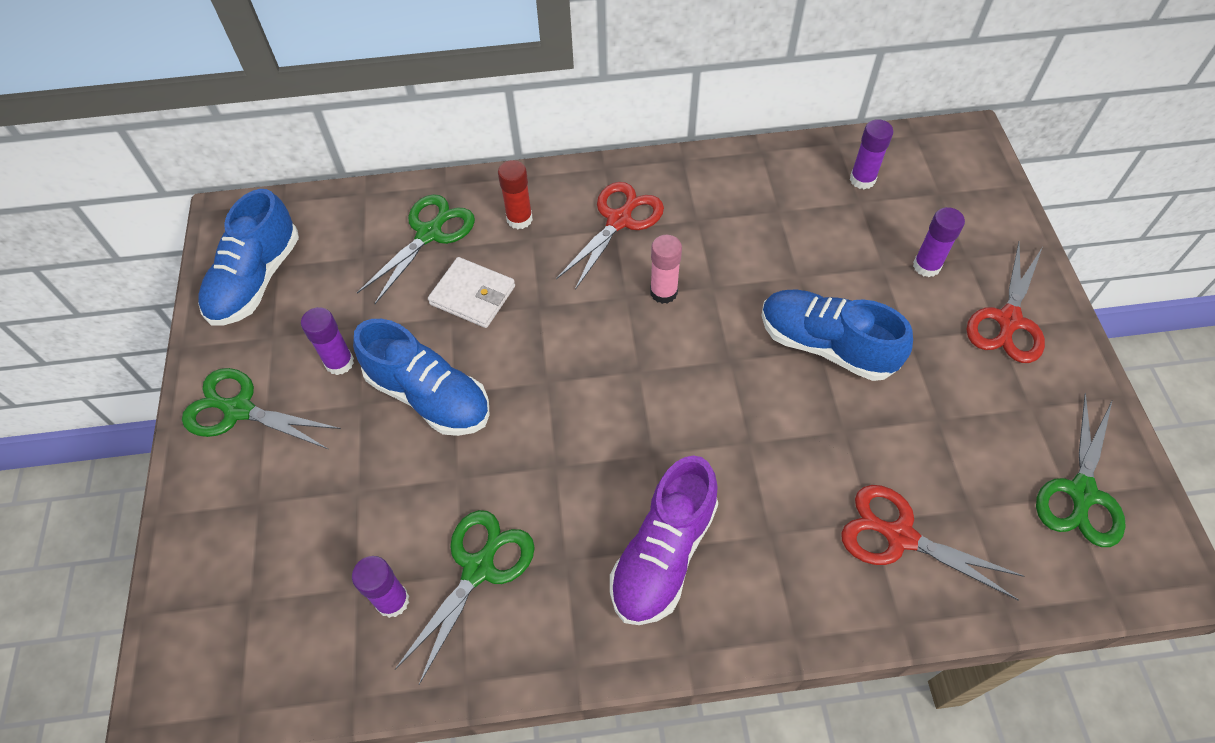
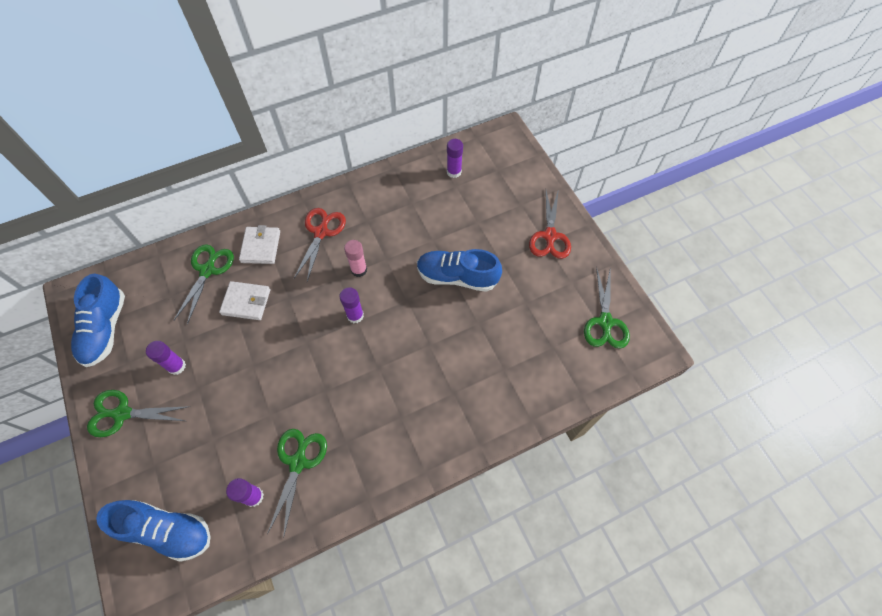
camera: 20 degrees left, 5 degrees up
(429, 396) = (238, 371): blue shoe -> blue shoe (167, 530)
(519, 219) = (261, 247): red glue stick -> white wallet
(663, 554) = (399, 421): purple shoe -> none
(900, 536) = (520, 373): red scissors -> none
(926, 266) = (500, 215): purple glue stick -> purple glue stick (355, 315)

